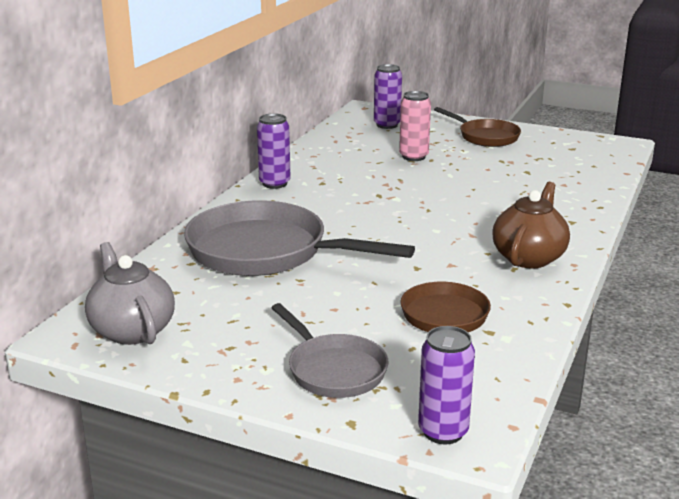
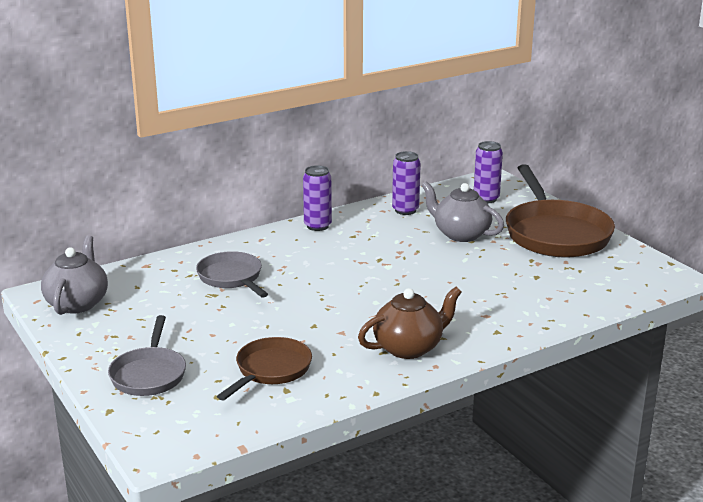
camera: 35 degrees right, 0 degrees up
(266, 252) = (232, 278): grey pan -> grey pan, size x0.57
(413, 157) = (461, 234): pink can -> grey teapot
(443, 431) = (150, 439): purple can -> purple can (405, 210)
(485, 137) = (555, 233): brown pan -> brown pan, size x1.76

